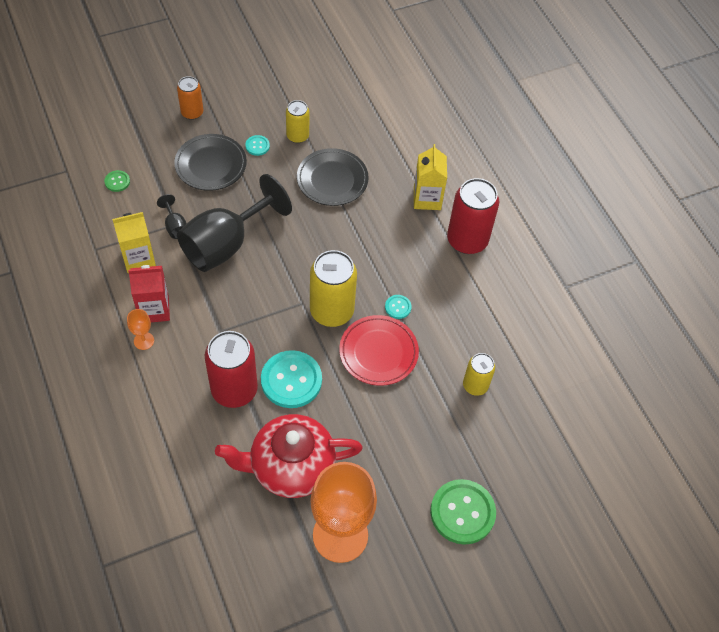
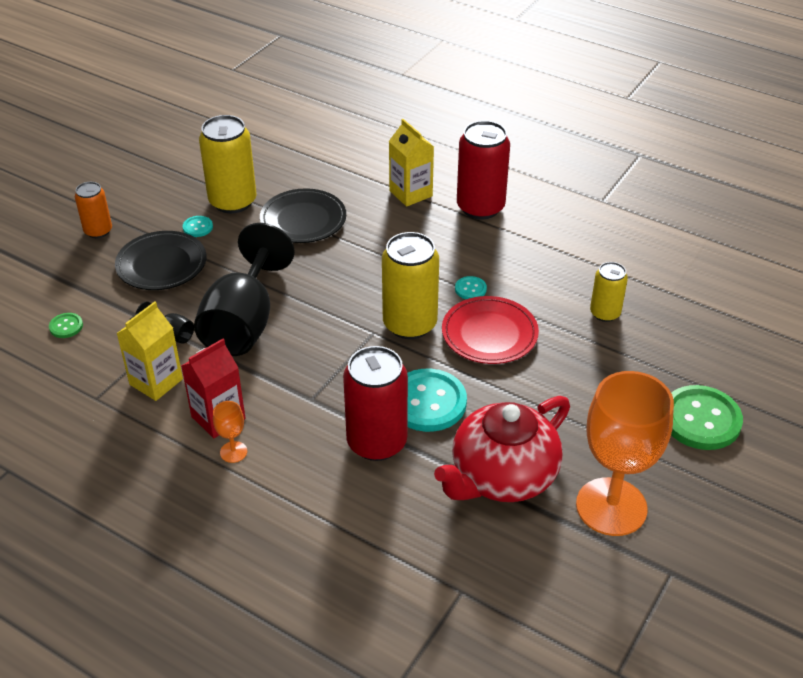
camera: 30 degrees left, 15 degrees down
(297, 136) = (233, 201): yellow can -> yellow can, size x1.74

